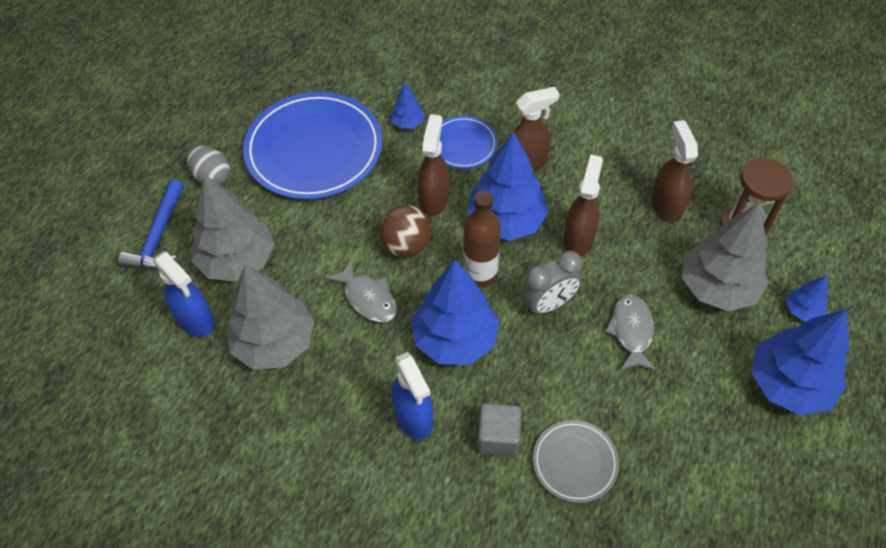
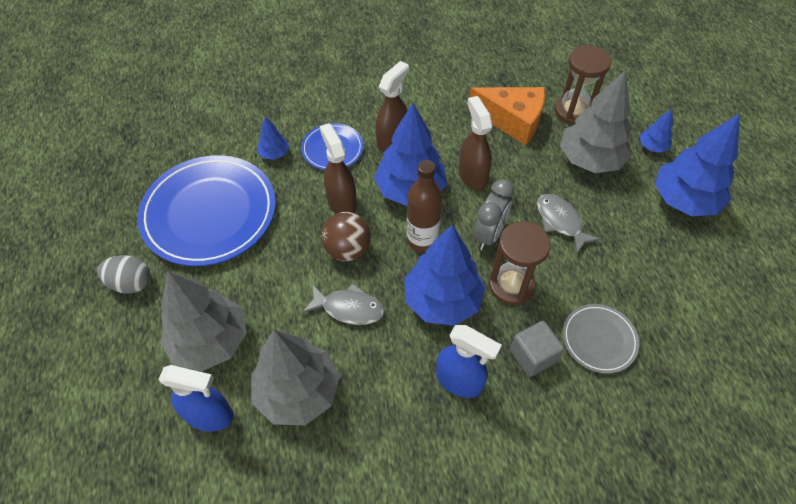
camera: 35 degrees left, 0 degrees up
(158, 236) = (116, 362): blue hammer -> none
(530, 363) = (511, 285): none -> brown hourglass
(666, 205) = (512, 121): brown spray bottle -> orange cheese

